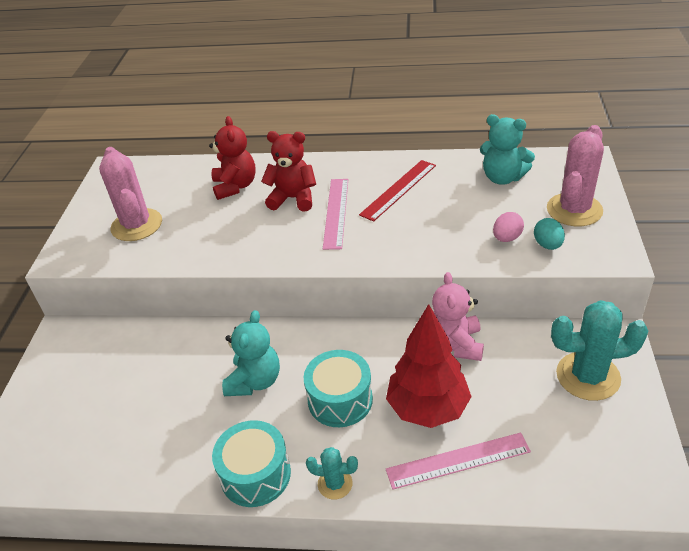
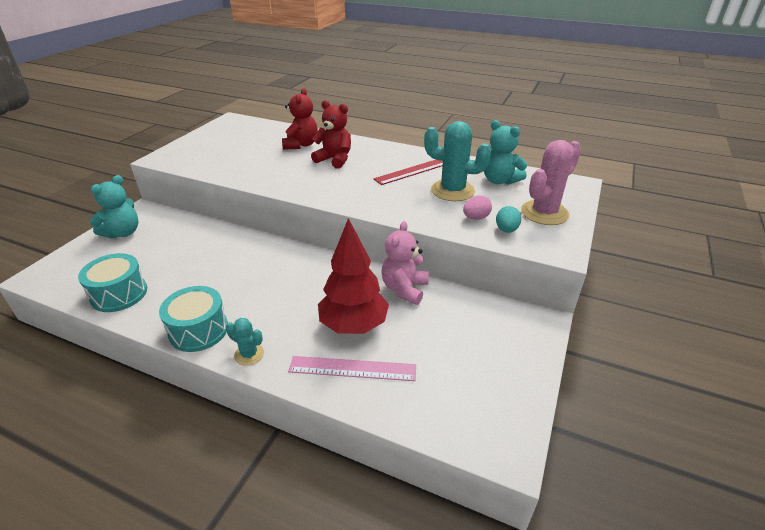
camera: 15 degrees right, 5 degrees down
(136, 225) = (220, 152): pink cactus -> none
(255, 381) = (242, 271): turquoise teddy bear -> turquoise teddy bear (123, 233)
(336, 212) = (358, 174): pink ruler -> none
(340, 400) = (293, 300): turquoise drum -> turquoise drum (119, 294)
(588, 376) = (499, 341): turquoise cactus -> turquoise cactus (452, 191)

